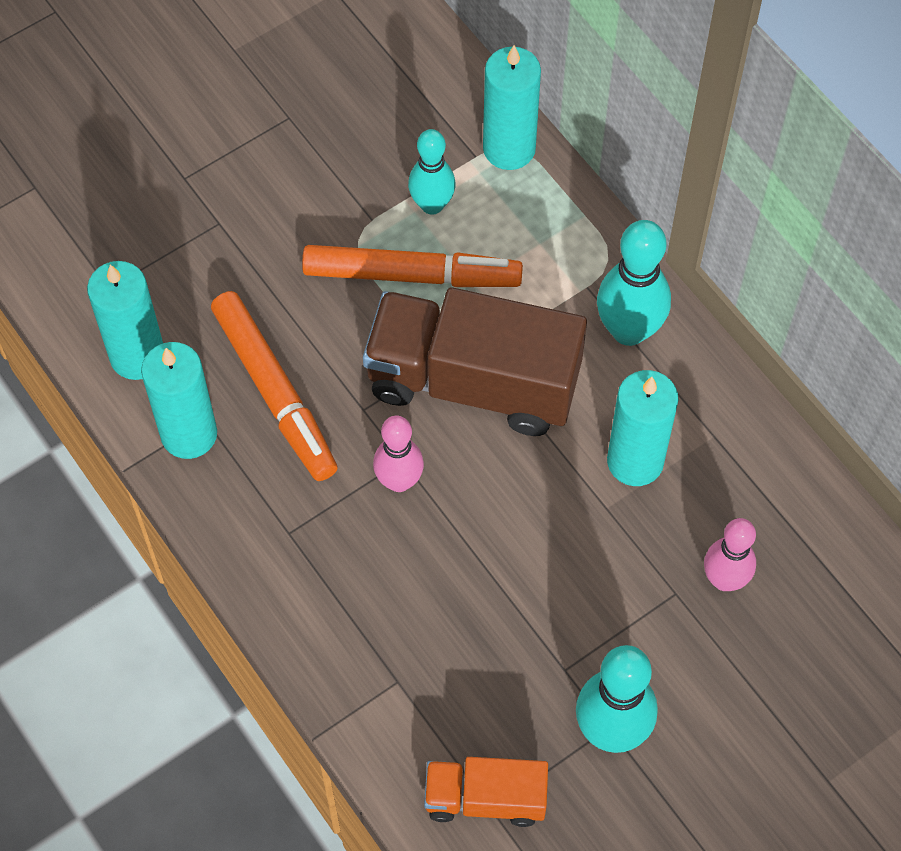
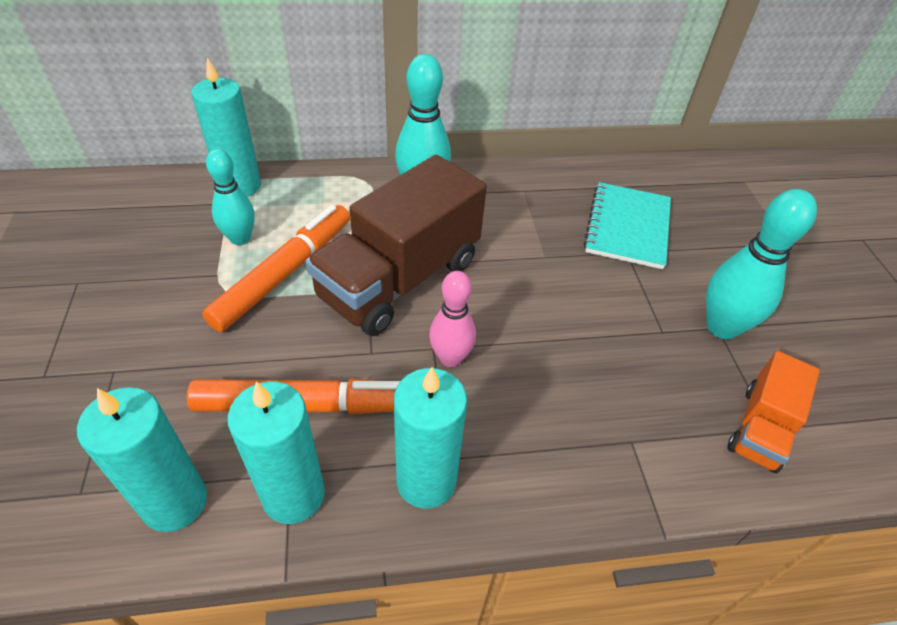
camera: 65 degrees left, 15 degrees down
(635, 461) = (519, 229): turquoise candle -> turquoise candle (426, 481)
(724, 579) = (628, 227): pink bowling pin -> turquoise notebook

